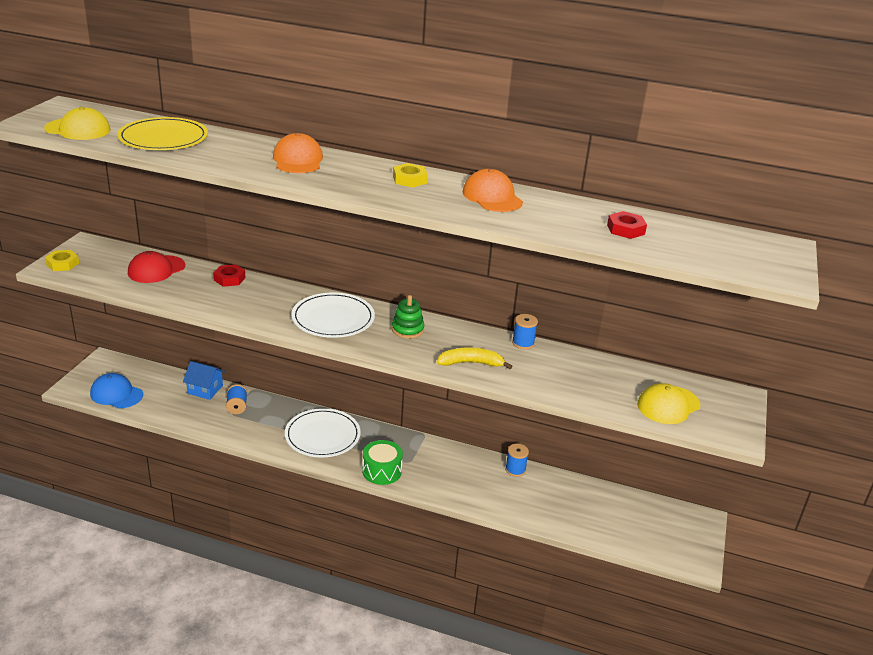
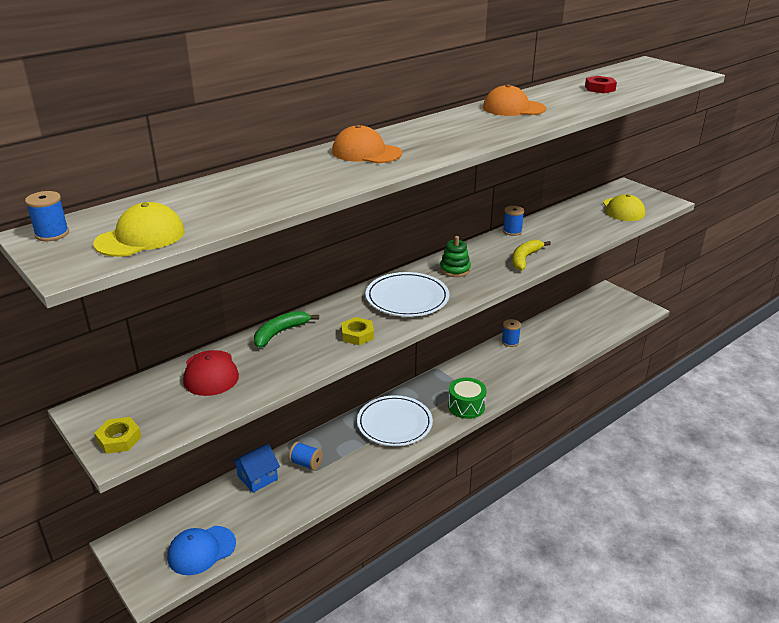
camera: 55 degrees left, 0 degrees up
(66, 108) = (52, 234): none -> blue spool
(163, 138) = (233, 198): yellow plate -> none
(229, 279) = (280, 333): red nut -> green banana
(409, 179) = (454, 124): yellow nut -> yellow nut (357, 335)

